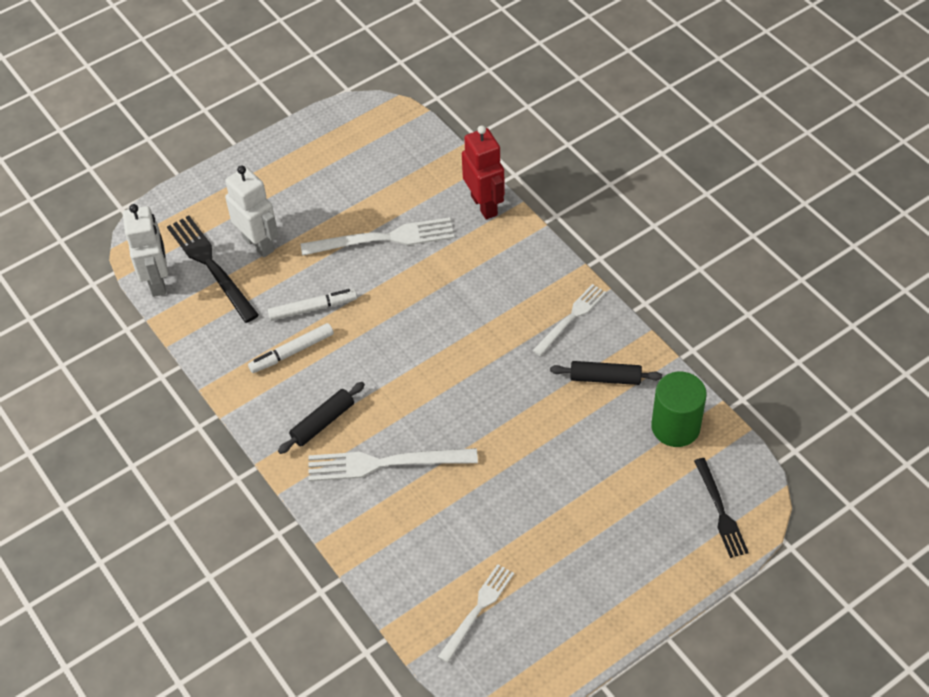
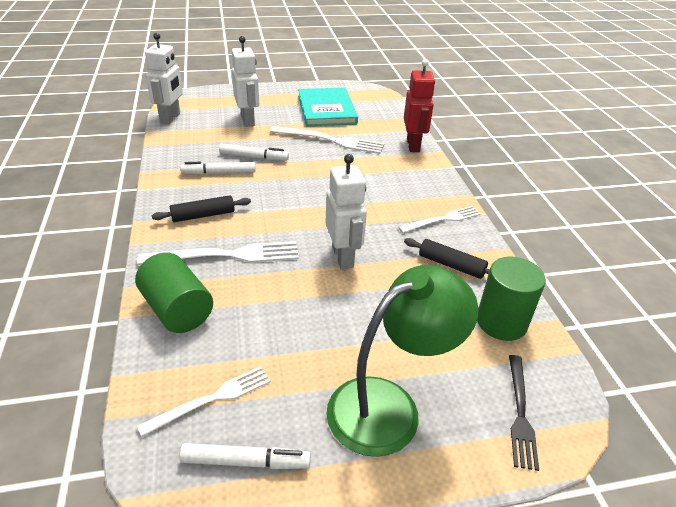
camera: 20 degrees right, 15 degrees down
(211, 265) = (209, 121): black fork -> none
(342, 178) = (326, 109): none -> turquoise book
(385, 463) = (226, 255): white fork -> white fork turned 150 degrees clockwise
(386, 544) = (177, 310): none -> green cylinder
(498, 414) = (343, 257): none -> white robot
(537, 644) = (246, 461): none -> white marker
(619, 551) = (389, 406): none -> green lamp

